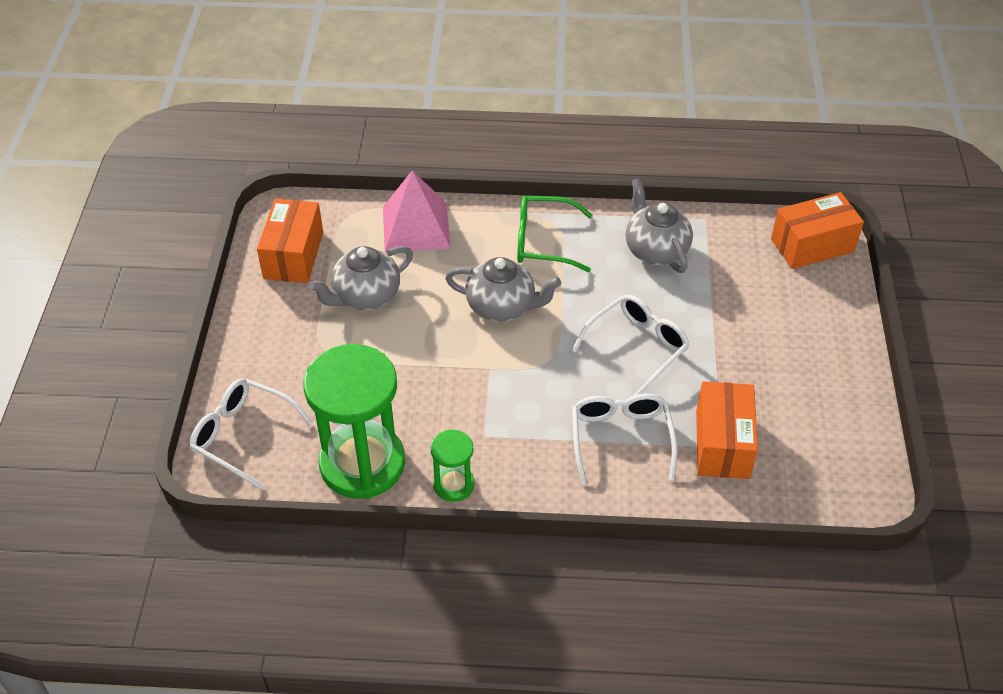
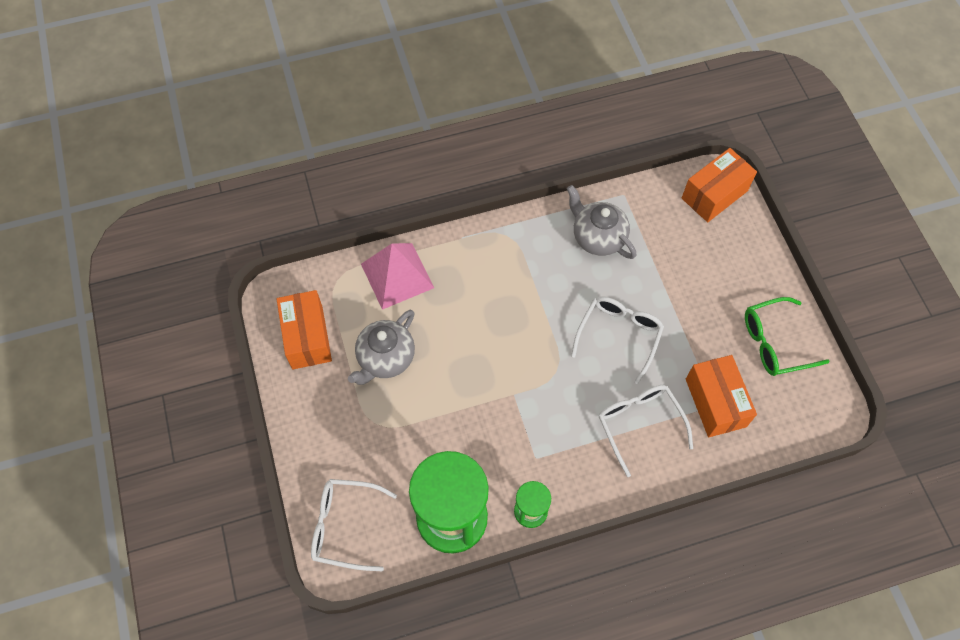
camera: 20 degrees left, 15 degrees up
(502, 307) = (499, 332): grey teapot -> none
(543, 242) = (506, 257): green glasses -> green glasses (774, 343)

